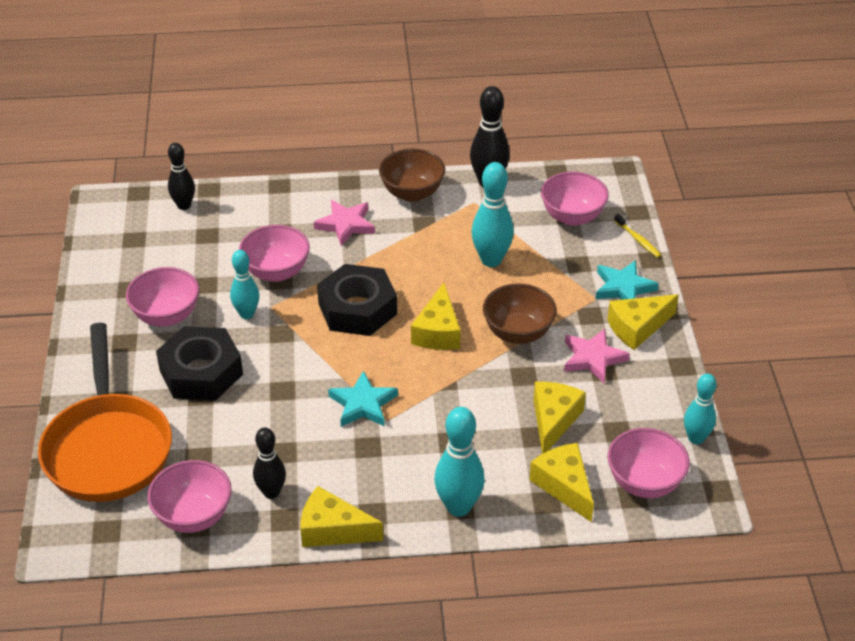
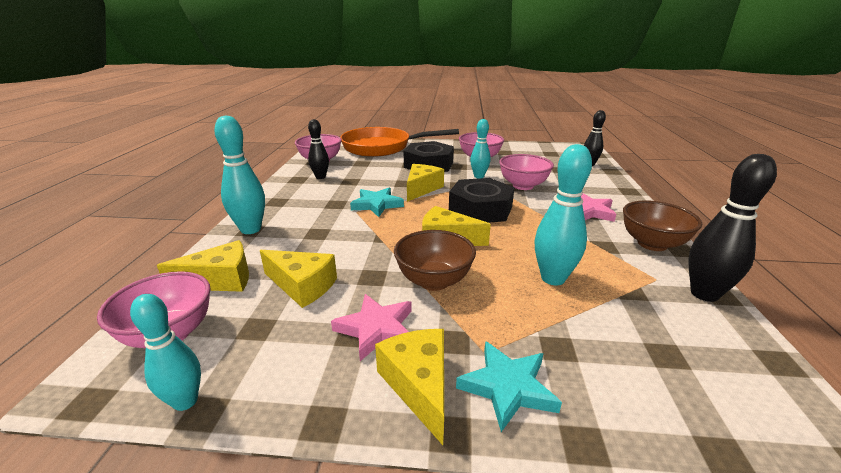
camera: 100 degrees right, 15 degrees down
(333, 530) = (276, 190): yellow cheese -> yellow cheese (421, 189)
(572, 217) = (666, 360): pink bowl -> none
(638, 240) = (635, 435): yellow toothbrush -> none

